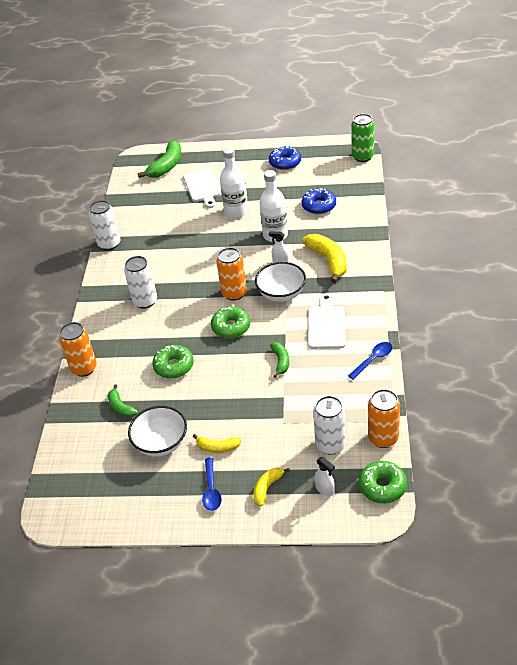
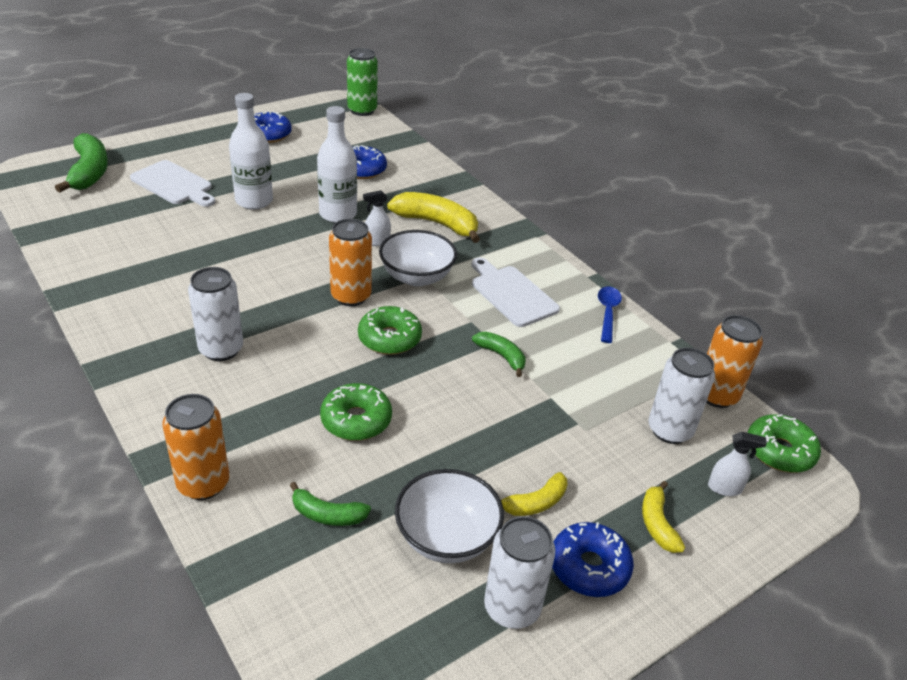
camera: 45 degrees left, 5 degrees down
(109, 244) = (81, 291): white can -> white can (512, 608)
(211, 490) = (589, 567): blue spoon -> blue donut

